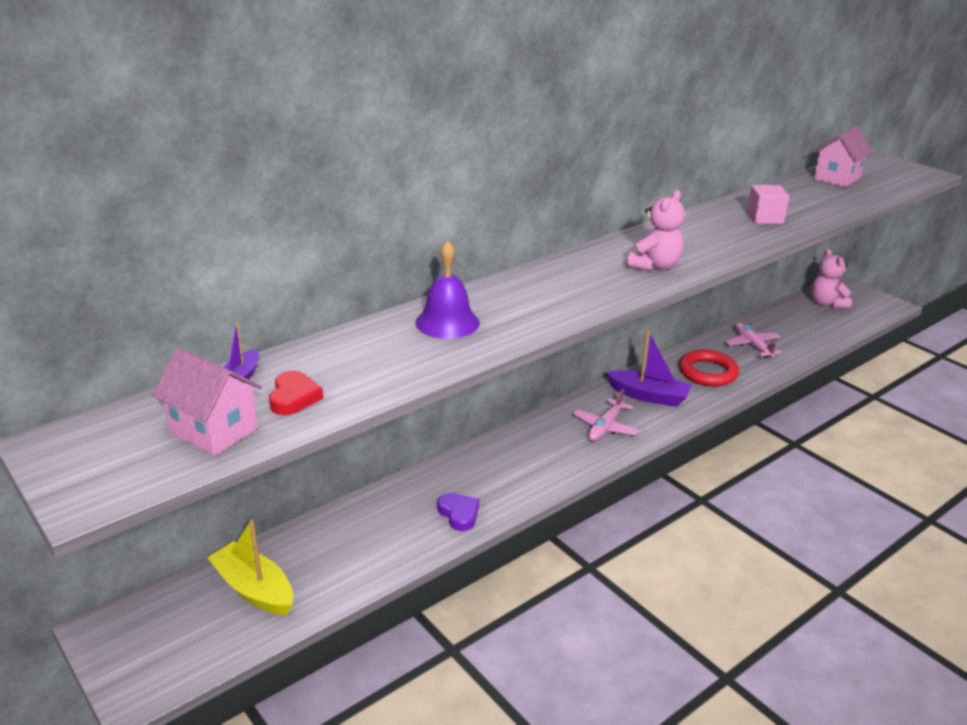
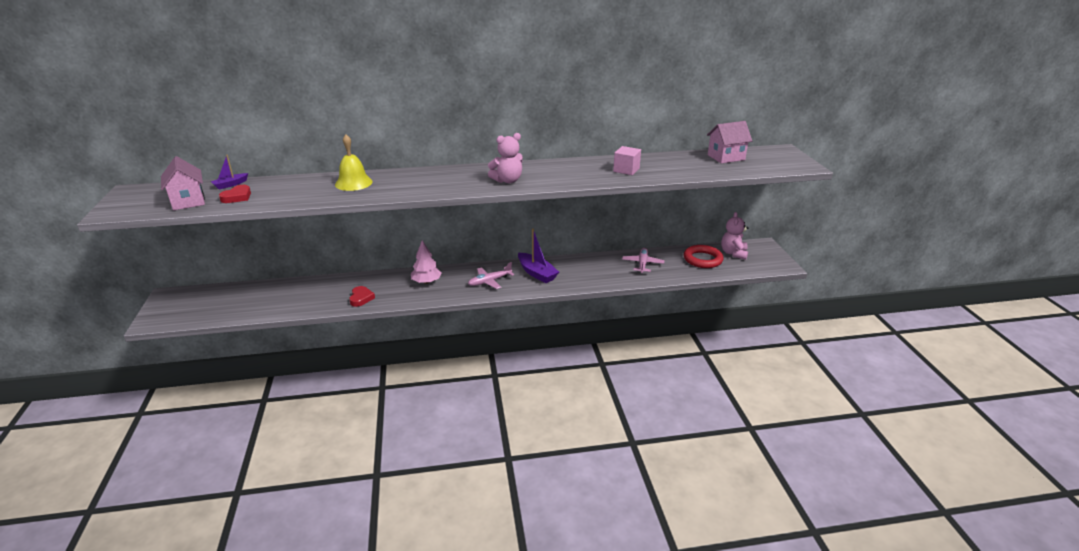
camera: 30 degrees right, 0 degrees up
(254, 589) = (238, 300): yellow boat -> none
(447, 322) = (353, 183): purple bell -> yellow bell
(459, 514) = (361, 298): purple heart -> red heart
(521, 455) = (426, 282): none -> pink tree
(708, 372) = (591, 271): red ring -> red ring (702, 259)

